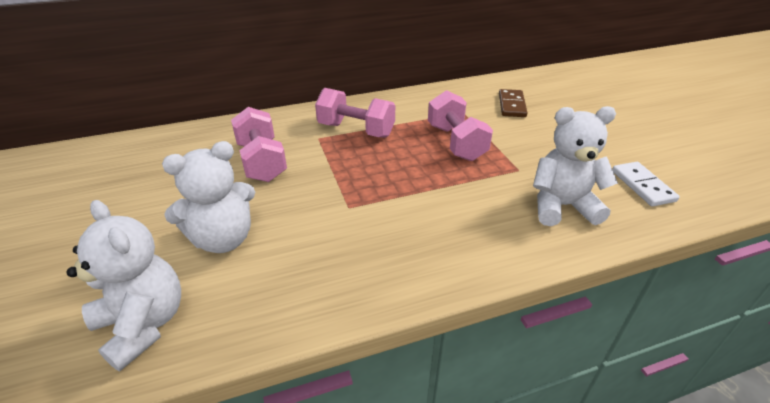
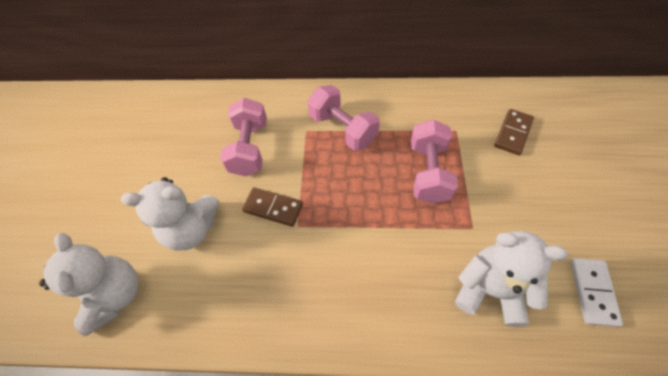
camera: 25 degrees right, 20 degrees up
(313, 200) = (273, 208): none -> brown domino

